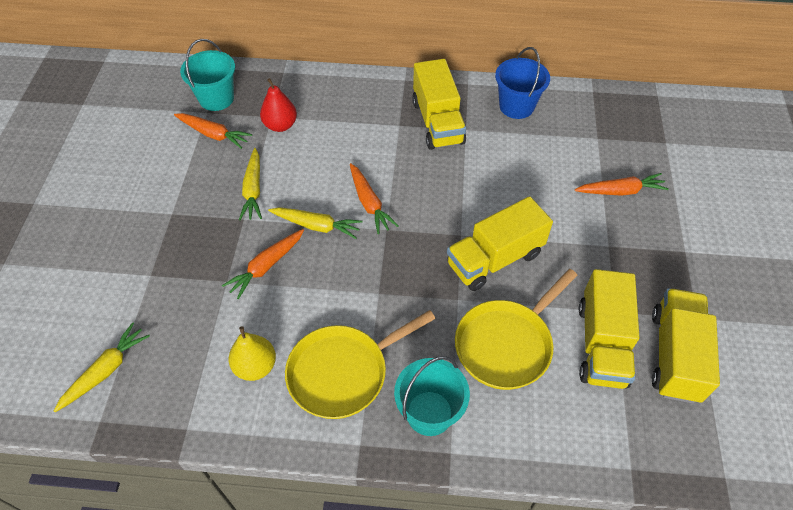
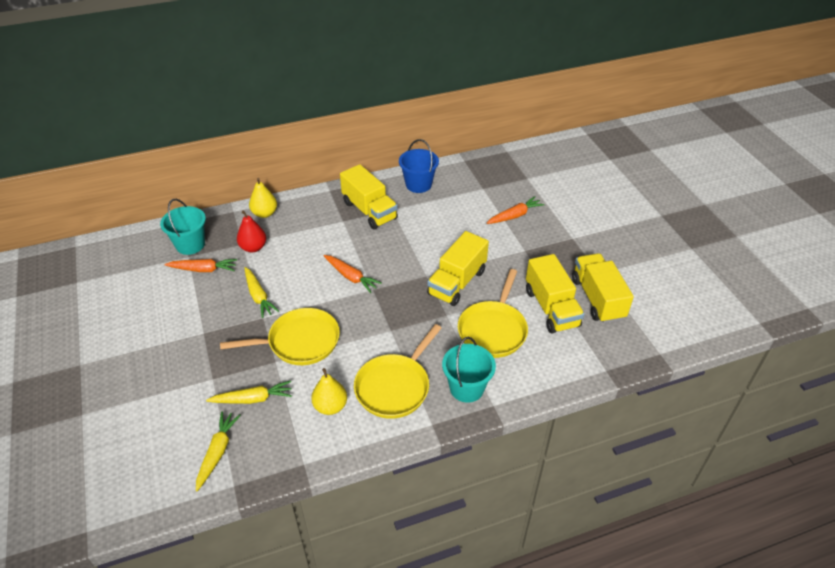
camera: 25 degrees left, 10 degrees down
(266, 266) = (299, 342): orange carrot -> yellow pan
(315, 86) = (264, 213): none -> yellow pear
(316, 226) = (321, 304): yellow carrot -> yellow carrot (252, 399)

